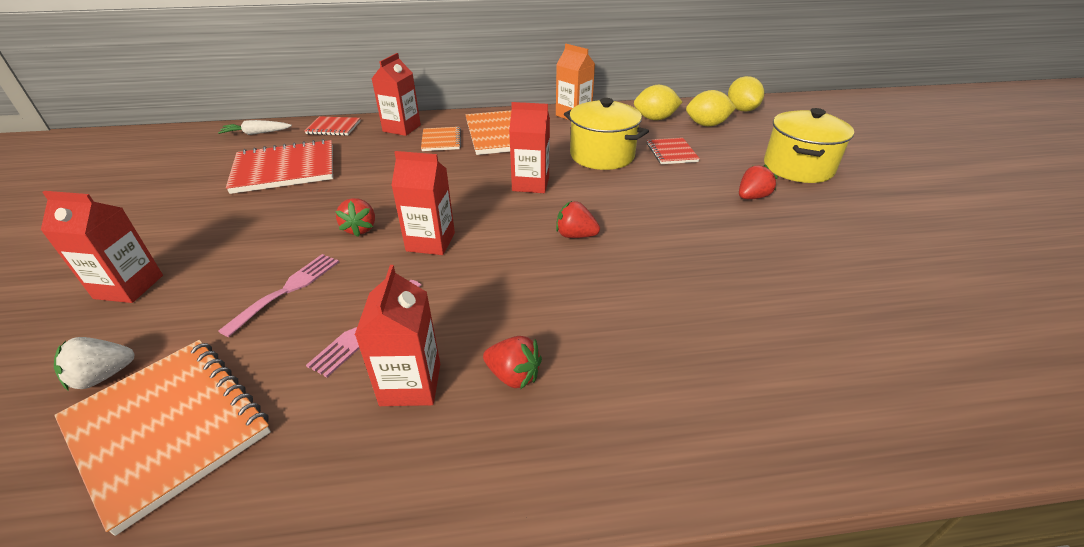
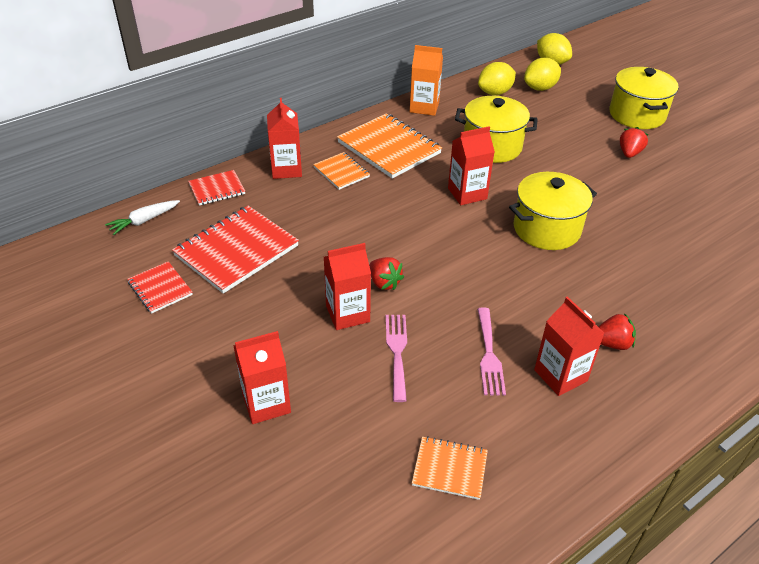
camera: 30 degrees left, 5 degrees up
(103, 376) = (355, 465): white strawberry -> none
(168, 428) = (449, 469): orange notebook -> orange notebook, size x0.54
(430, 242) = (452, 273): red carton -> red carton (347, 314)
(575, 235) = (546, 229): red strawberry -> yellow pot
(671, 152) = (540, 127): red notebook -> red notebook (160, 289)

